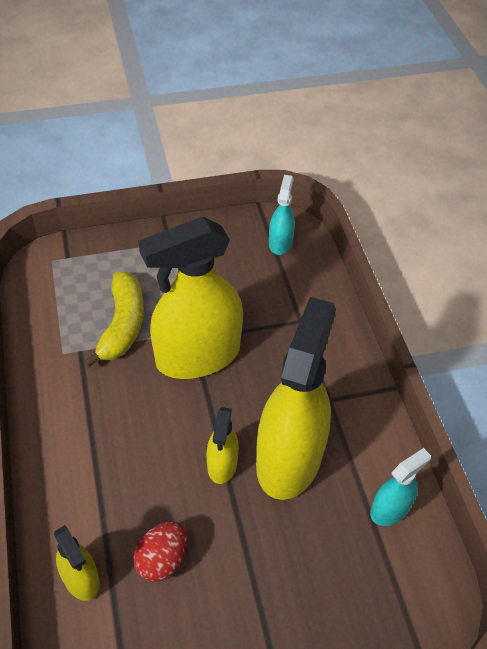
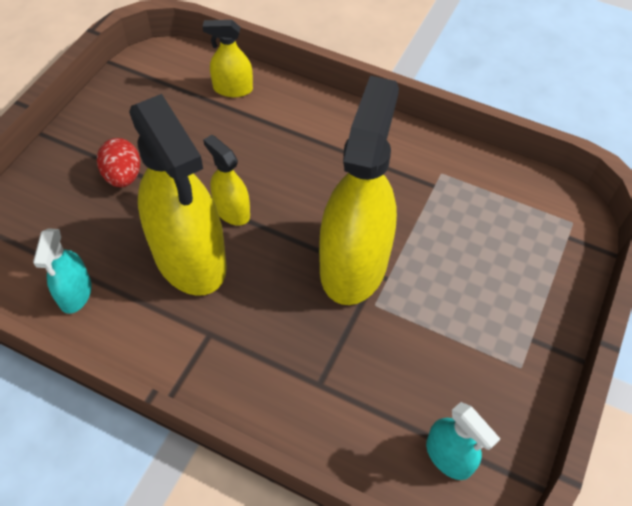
camera: 130 degrees right, 5 degrees up
(122, 325) = (439, 230): yellow banana -> none
(162, 560) = (199, 133): red egg -> red egg (123, 176)

